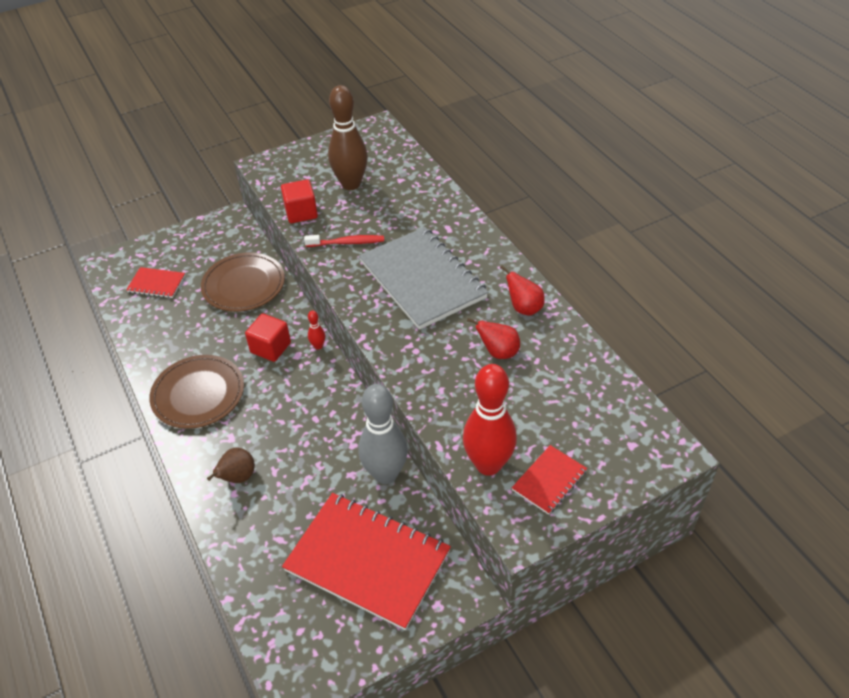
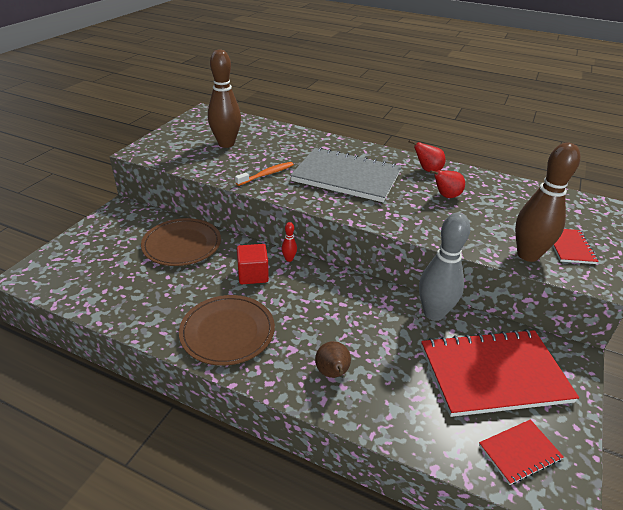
camera: 40 degrees left, 10 degrees down
(156, 284) = (97, 272): red notebook -> red notebook (519, 452)
(301, 213) = (208, 169): red cube -> none
(347, 243) = (266, 174): red toothbrush -> orange toothbrush
(488, 465) = (527, 255): red bowling pin -> brown bowling pin

